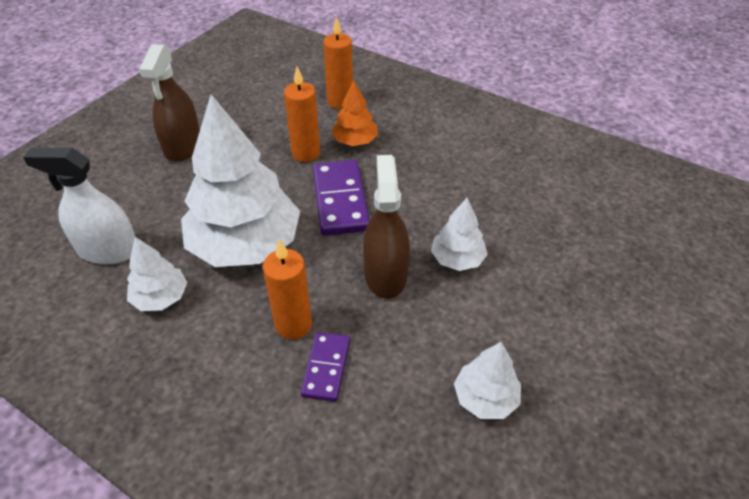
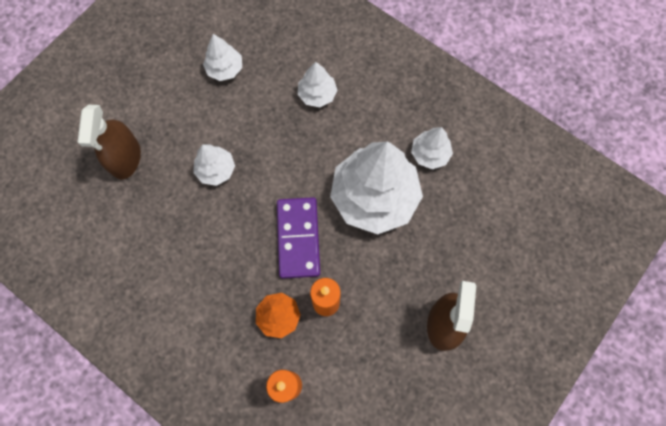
camera: 175 degrees left, 25 degrees up
(108, 250) = (479, 200): white spray bottle -> none
(293, 325) = (337, 125): orange candle -> none
(326, 368) = (317, 94): purple domino -> white tree
(385, 274) = (271, 160): brown spray bottle -> brown spray bottle (125, 158)

